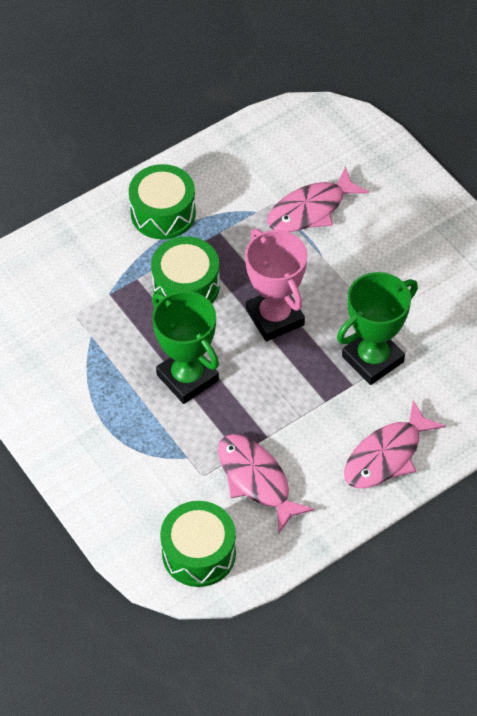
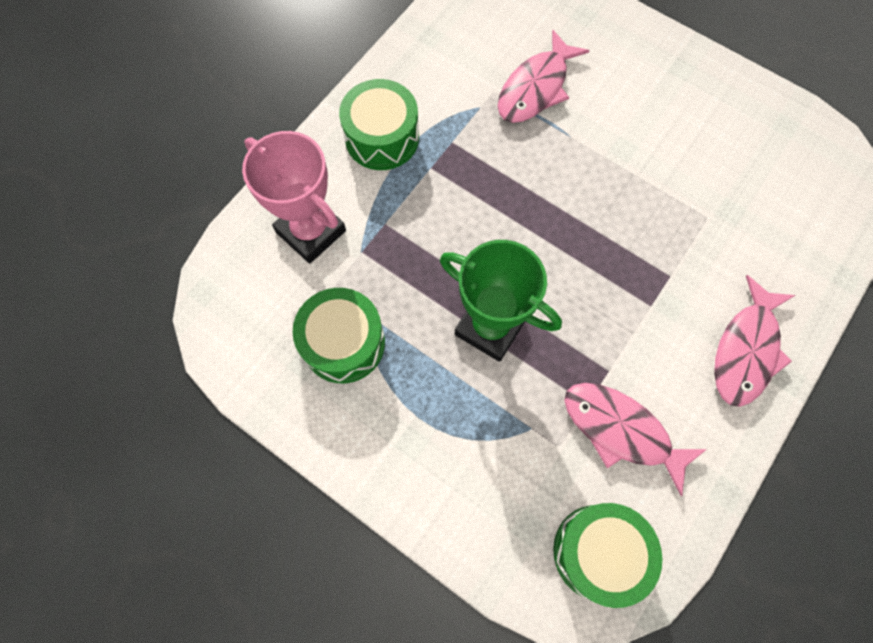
camera: 20 degrees left, 15 degrees up
(186, 286) = (442, 215): green drum -> green drum (343, 343)
(275, 317) = (553, 223): pink trophy -> pink trophy (311, 231)
(372, 359) = (677, 239): green trophy -> none

